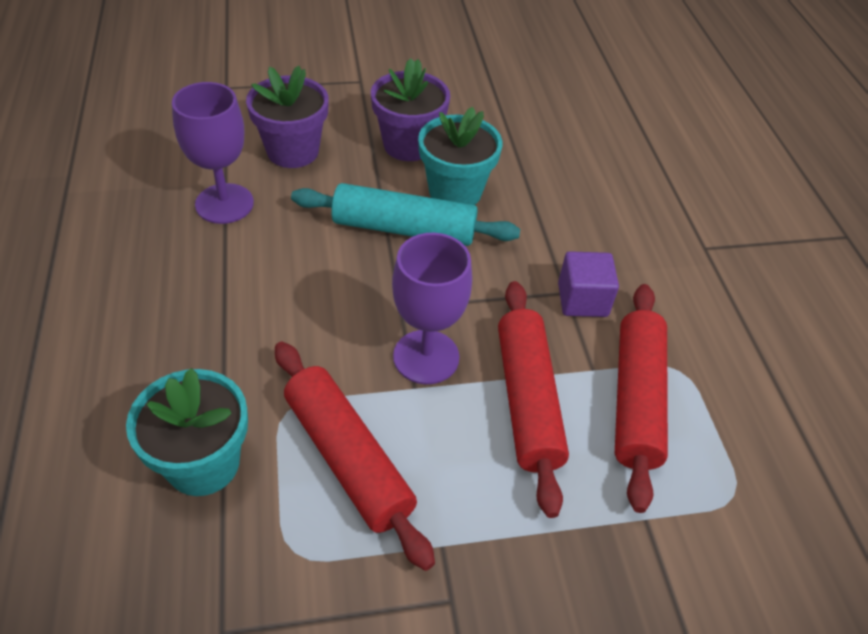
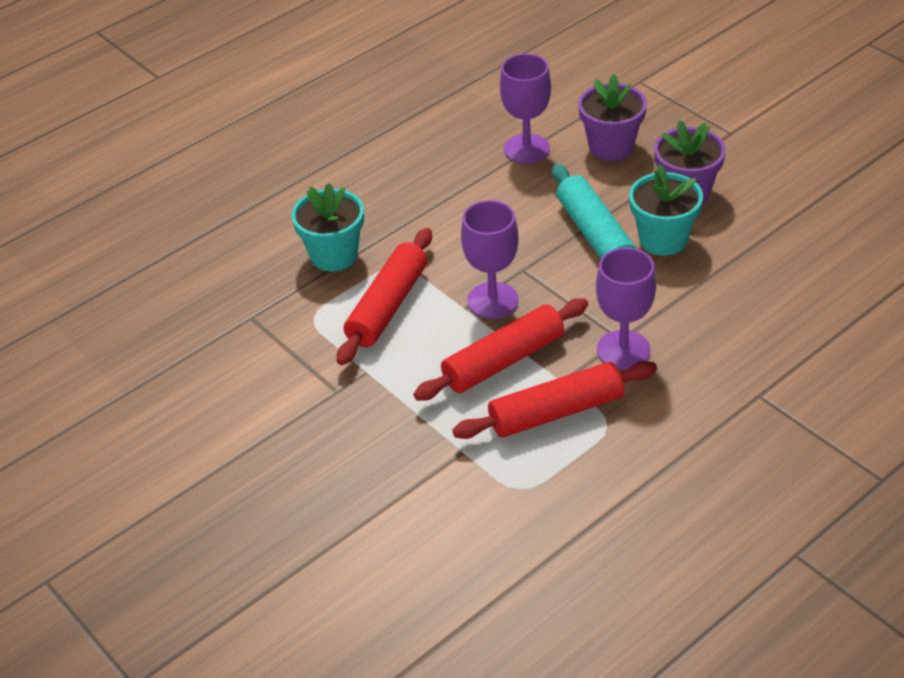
camera: 65 degrees right, 5 degrees down
(582, 300) = (623, 350): purple cube -> purple goblet

